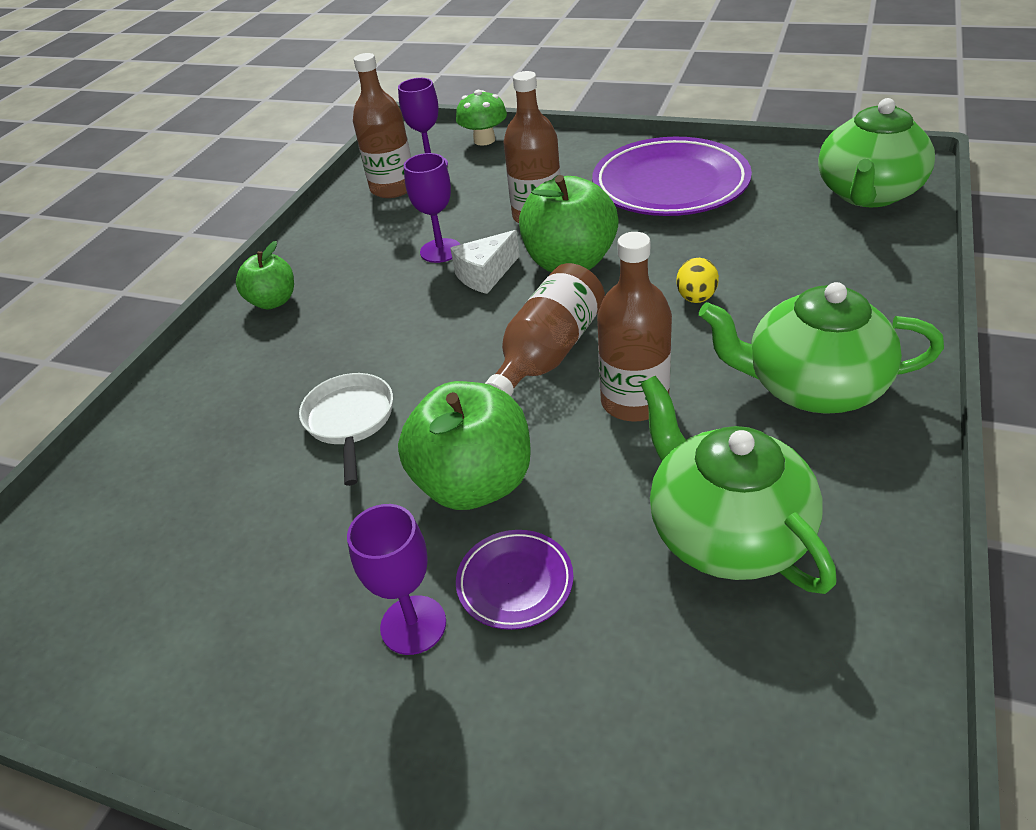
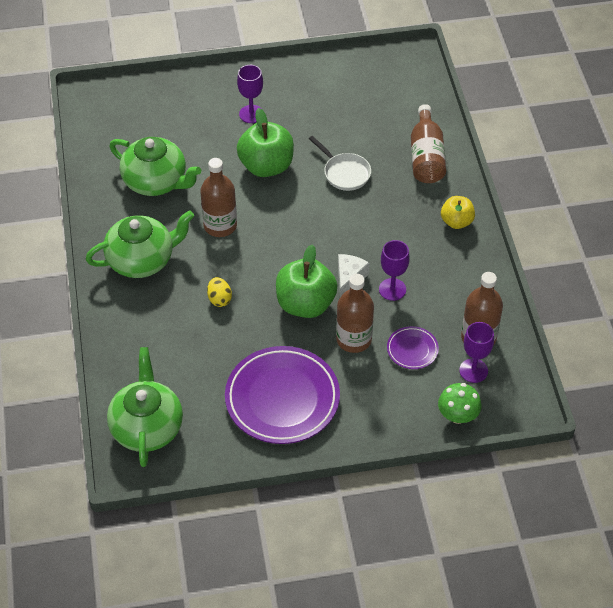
camera: 145 degrees right, 10 degrees up
(273, 301) = (456, 222): green apple -> yellow apple
(515, 582) = (225, 138): purple plate -> purple plate (412, 350)
(548, 353) = (277, 238): brown bottle -> brown bottle (426, 156)

